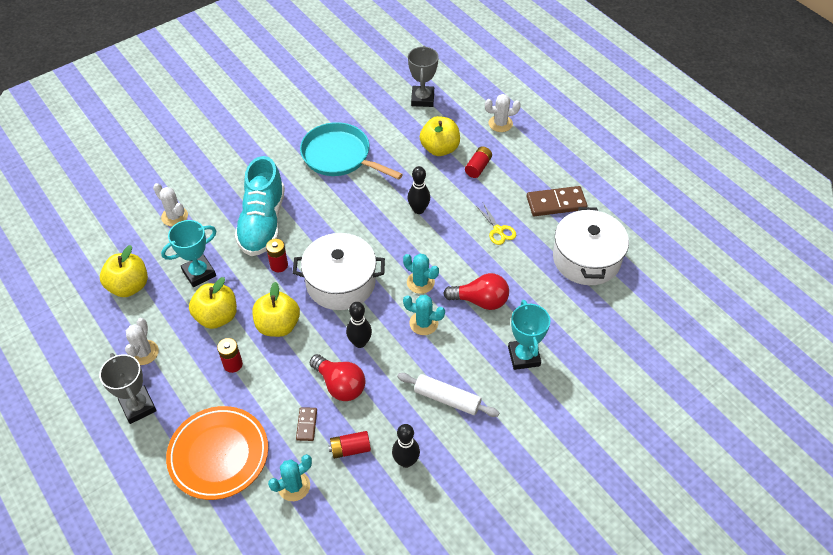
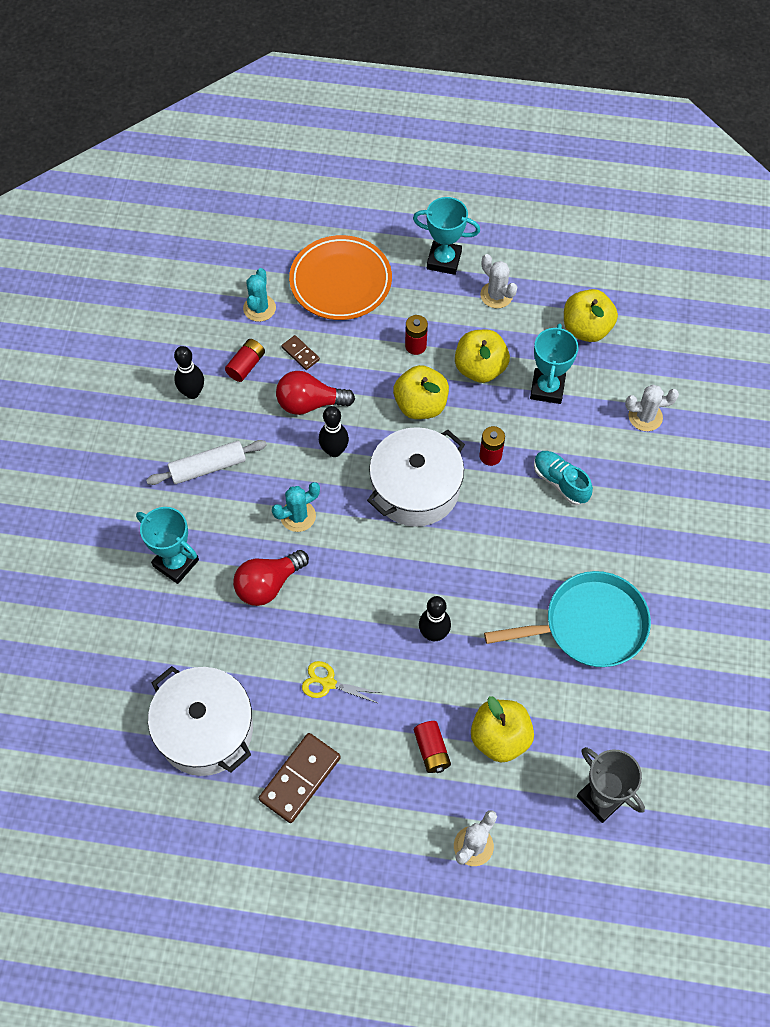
camera: 135 degrees right, 10 degrees up
(138, 406) = (444, 260): grey trophy -> turquoise trophy
(263, 223) = (560, 482): turquoise shoe -> turquoise shoe, size x0.54
(420, 282) = (344, 553): turquoise cactus -> none

